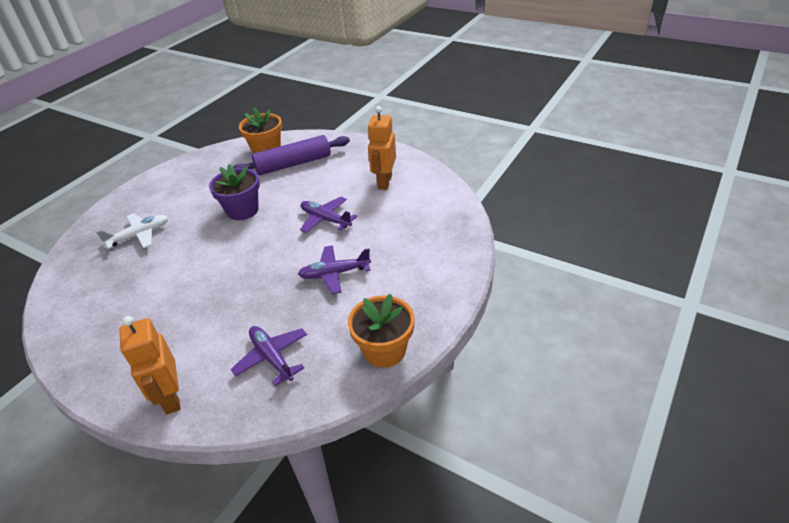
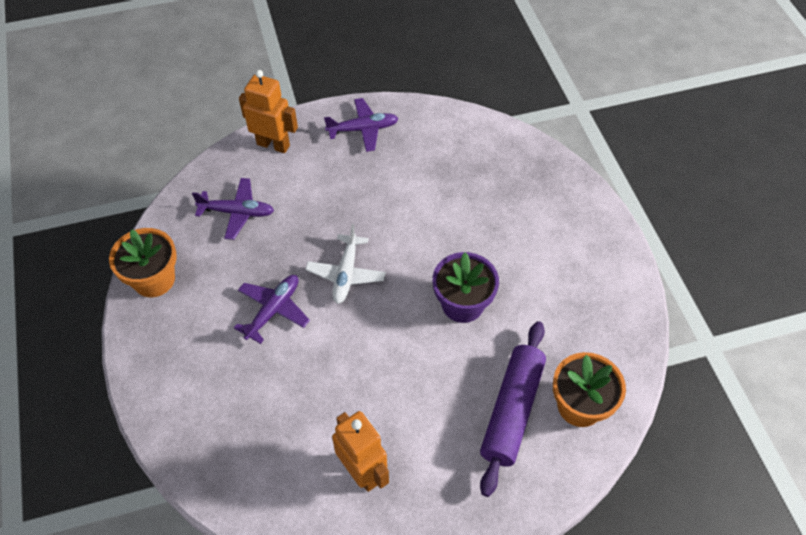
camera: 130 degrees right, 15 degrees up
(139, 235) = (509, 207): white plane -> white plane (346, 274)
(325, 219) = (361, 361): purple plane -> purple plane (363, 129)

